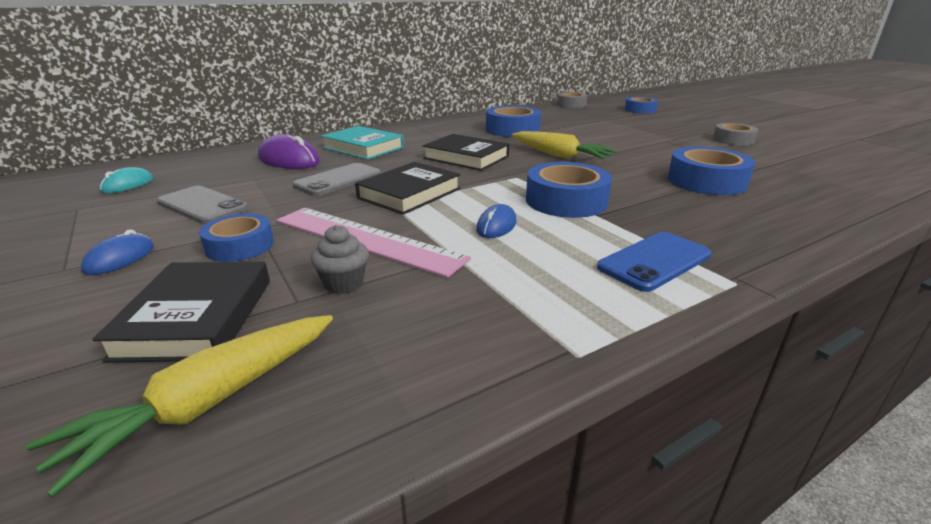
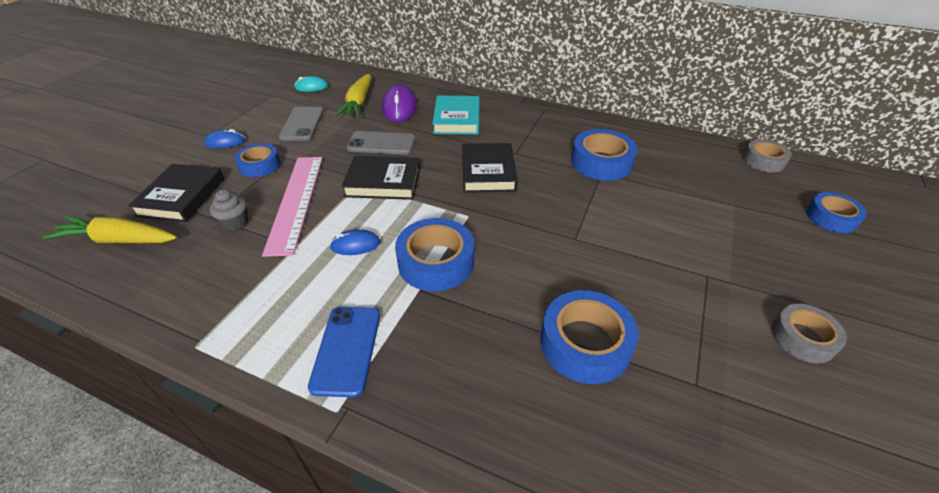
camera: 55 degrees right, 15 degrees up
(196, 317) = (182, 197): black book -> black book turned 45 degrees counterclockwise
(559, 155) = (553, 218): yellow carrot -> yellow carrot (358, 103)
(654, 261) = (346, 349): blue phone -> blue phone turned 75 degrees clockwise

